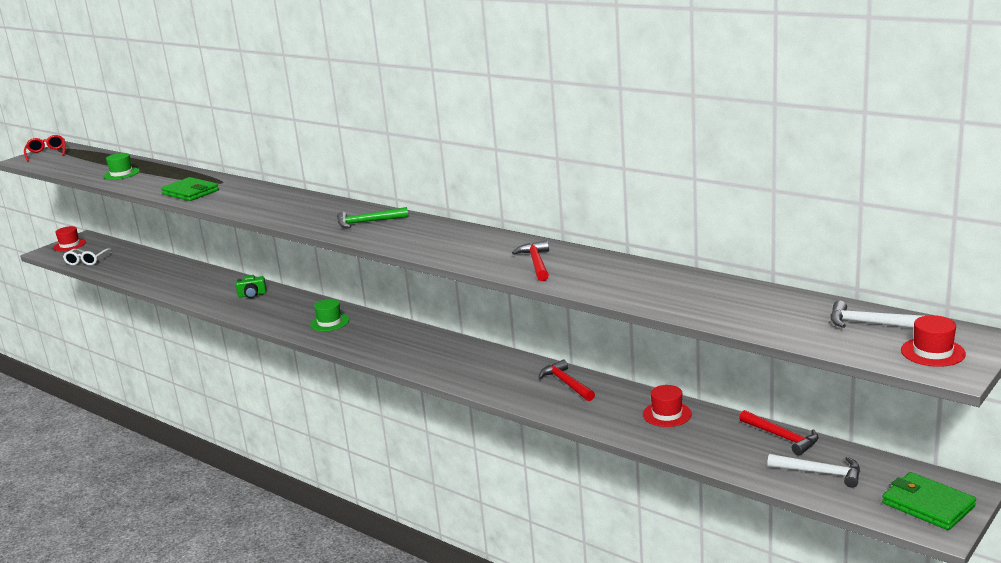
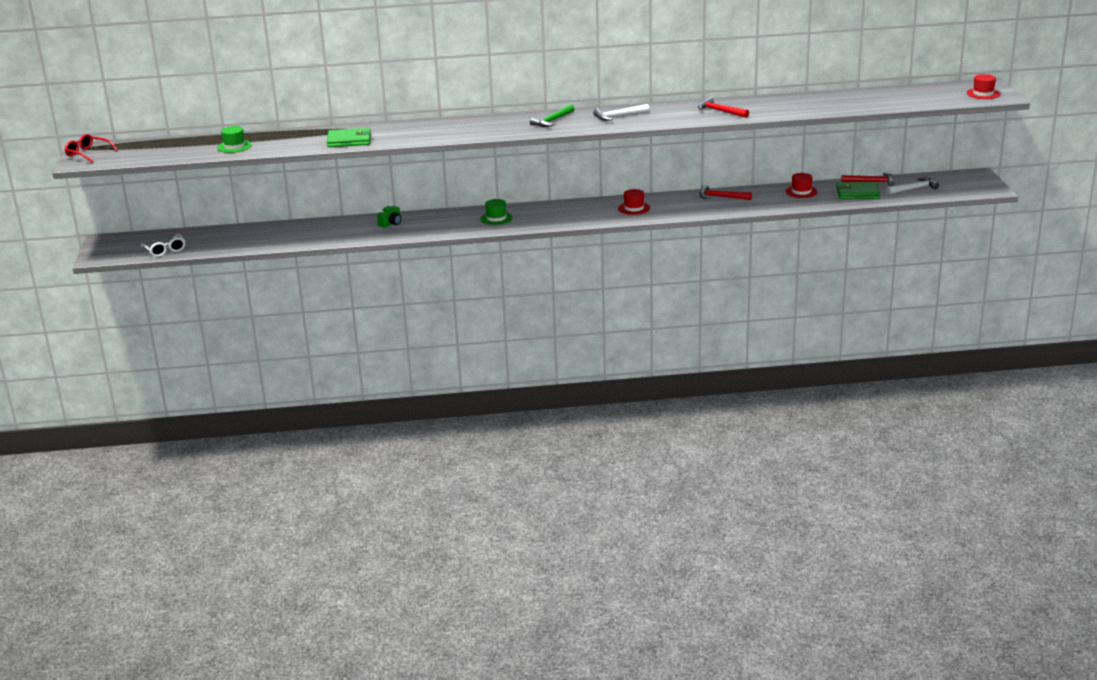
camera: 45 degrees left, 5 degrees up
(69, 245) = (107, 247): red hat -> red hat (634, 208)
(871, 324) = (938, 91): white hammer -> white hammer (619, 116)
(928, 505) = (974, 184): green wallet -> green wallet (857, 193)

